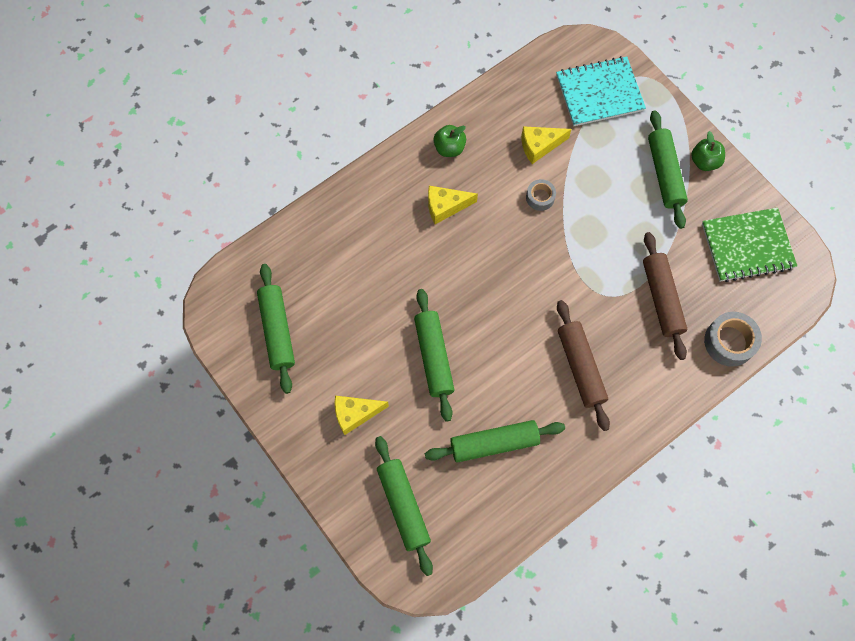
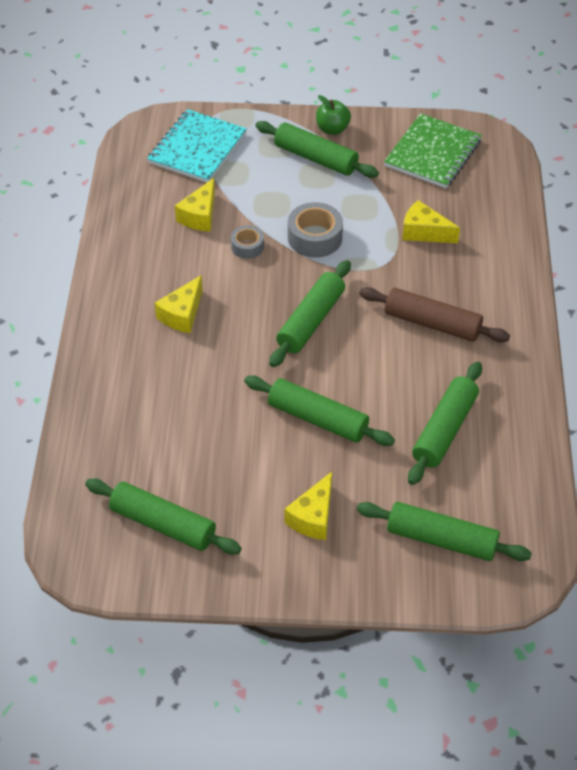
camera: 50 degrees left, 20 degrees down
(449, 148) = (129, 274): green apple -> none
(511, 289) = (311, 321): none -> green rolling pin
(662, 298) = (424, 232): brown rolling pin -> yellow cheese
(729, 342) = (504, 217): grey tape -> grey tape (315, 237)

